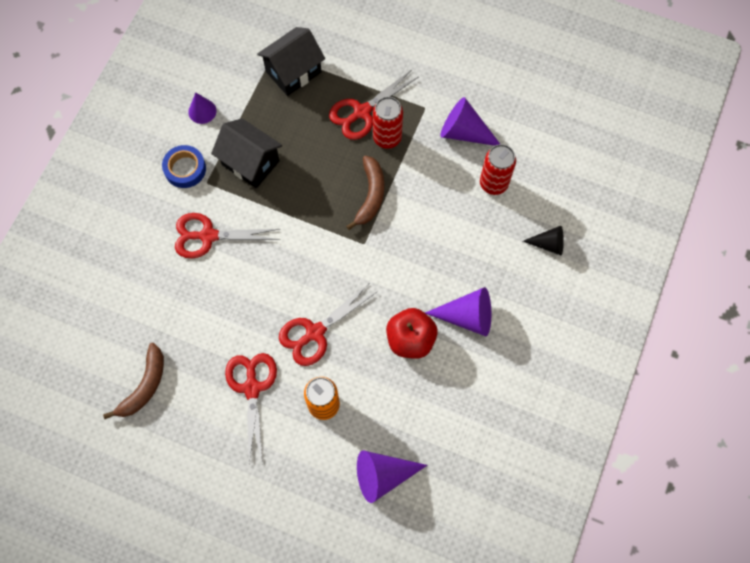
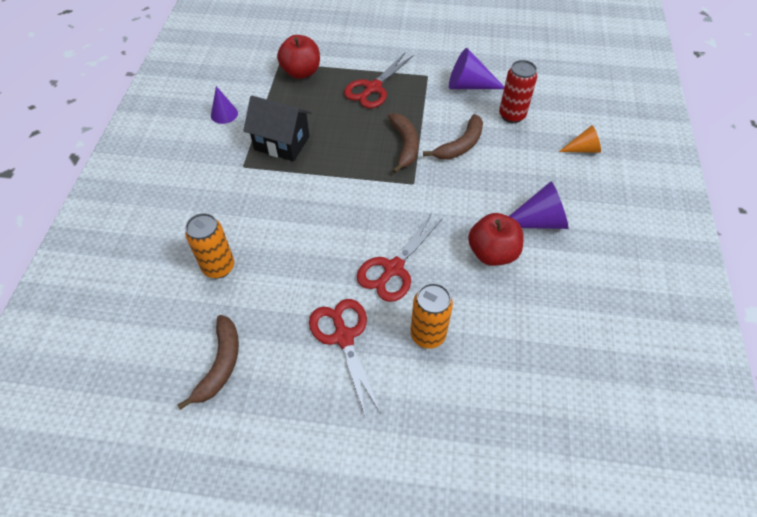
camera: 15 degrees left, 15 degrees down
(161, 291) = (218, 267): none -> orange can
(185, 169) = (218, 160): blue tape -> none
(208, 236) = (256, 209): red scissors -> none
(293, 72) = (301, 72): black house -> red apple
(383, 475) = (520, 390): purple cone -> none
(387, 138) = (403, 102): red can -> none
(426, 208) = (460, 145): none -> brown banana
(548, 244) = (583, 149): black cone -> orange cone

